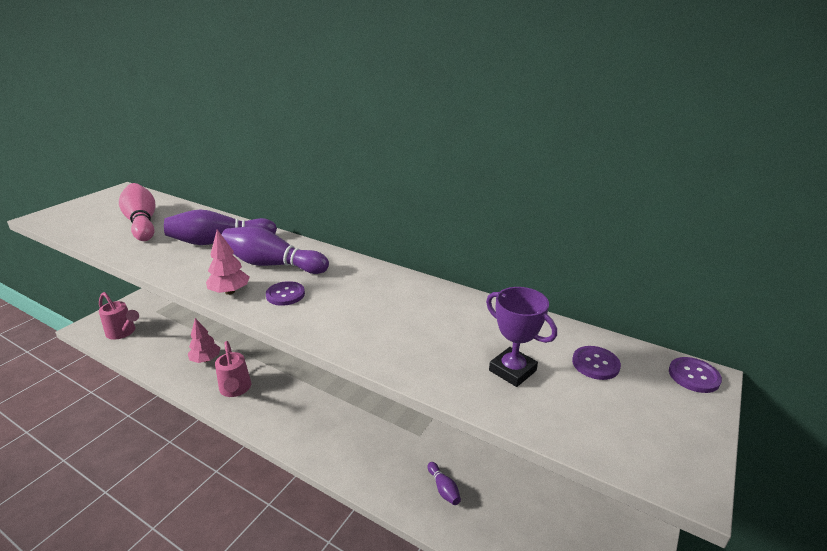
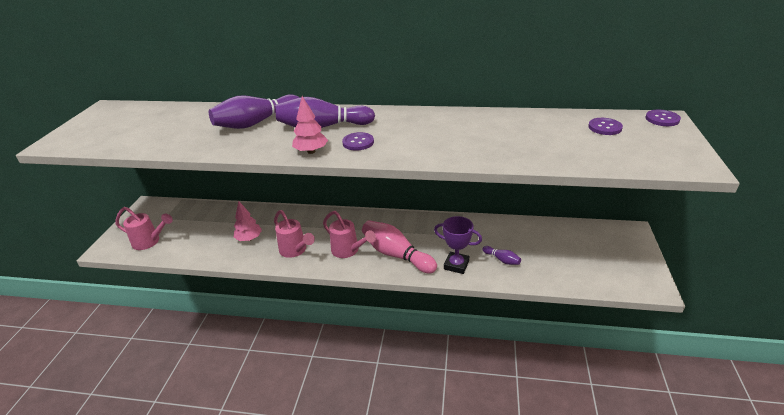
camera: 20 degrees left, 5 degrees up
(142, 223) = (164, 125): pink bowling pin -> pink bowling pin (396, 255)
(285, 409) = (348, 251): none -> pink watering can
(512, 370) = (561, 143): purple trophy -> purple trophy (456, 265)

